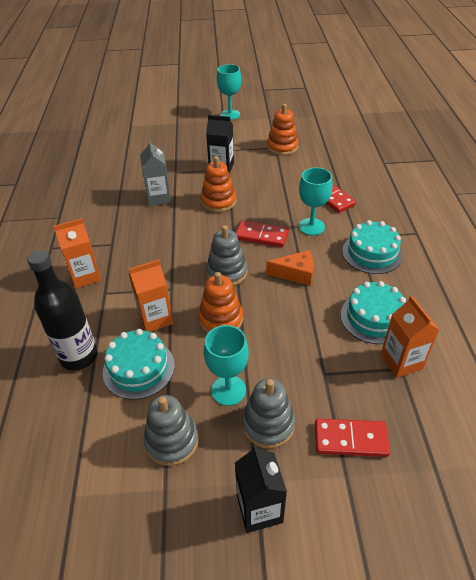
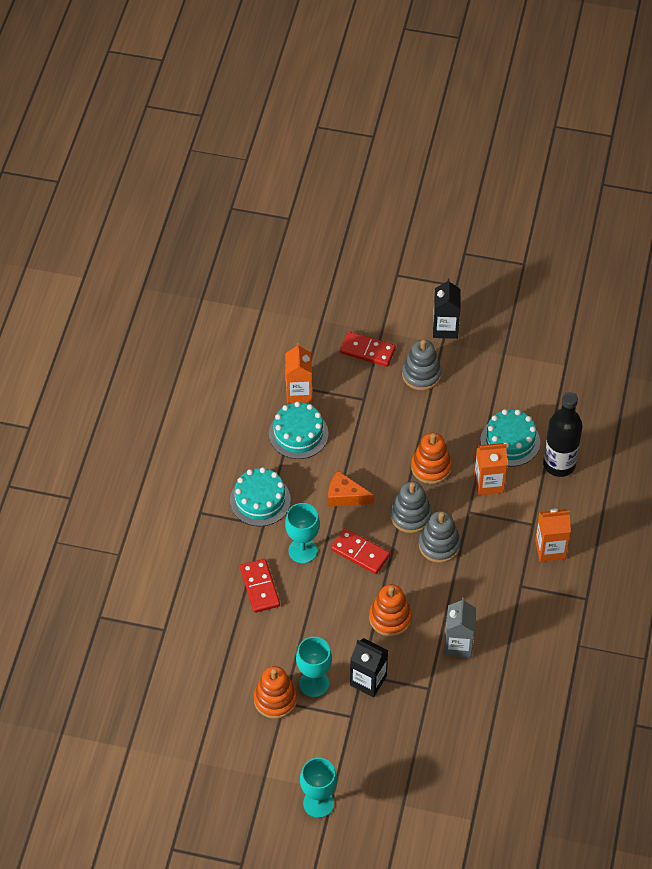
camera: 165 degrees left, 10 degrees up
(172, 441) = (493, 381): grey stacking toy -> grey stacking toy (439, 545)
(228, 390) = (442, 405): turquoise goblet -> turquoise goblet (314, 683)

